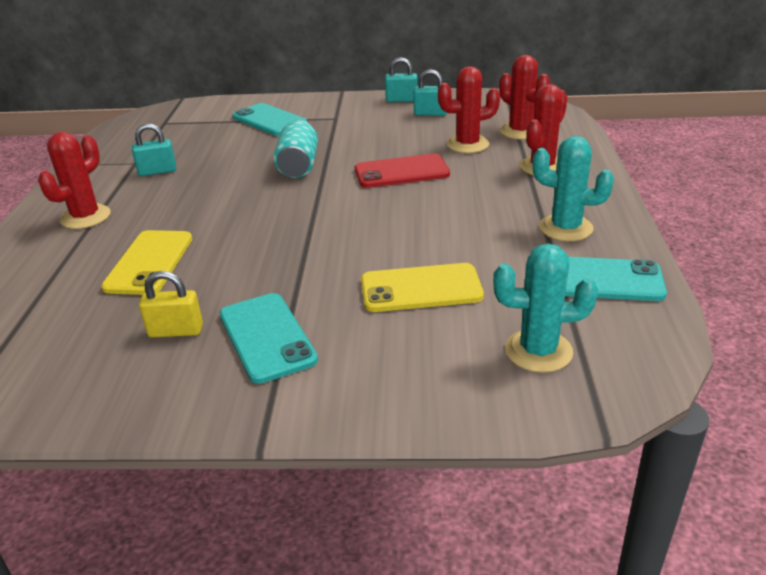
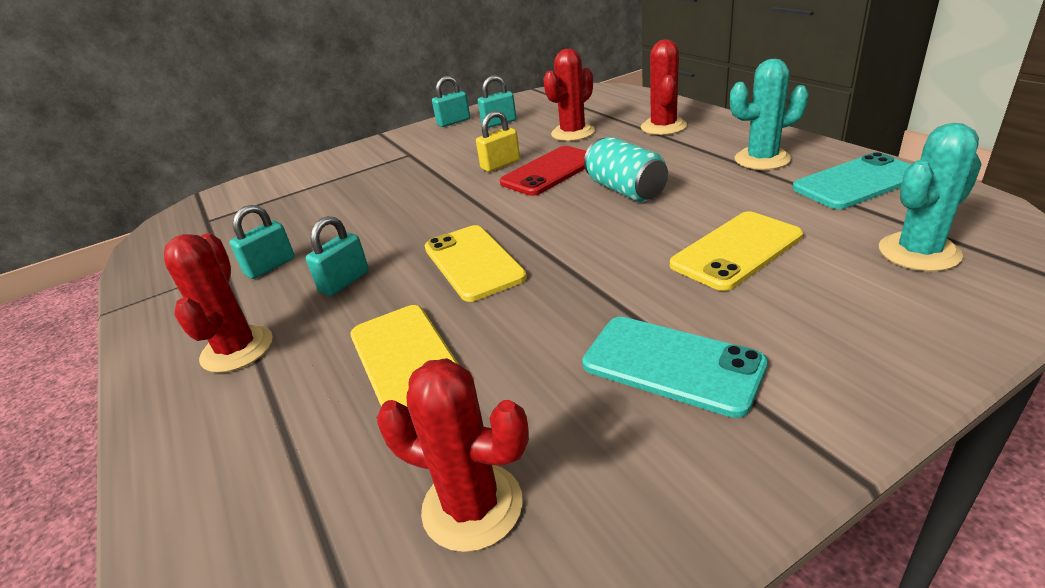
camera: 30 degrees left, 0 degrees up
(176, 331) = (559, 413): yellow padlock -> yellow padlock (500, 165)
(180, 200) = (344, 282): none -> turquoise padlock
(259, 220) = (473, 262): none -> yellow phone
(269, 120) = (339, 178): turquoise phone -> none
(298, 166) = (436, 202): turquoise can -> turquoise can (625, 190)
(520, 131) = (600, 110): red cactus -> red cactus (472, 506)

